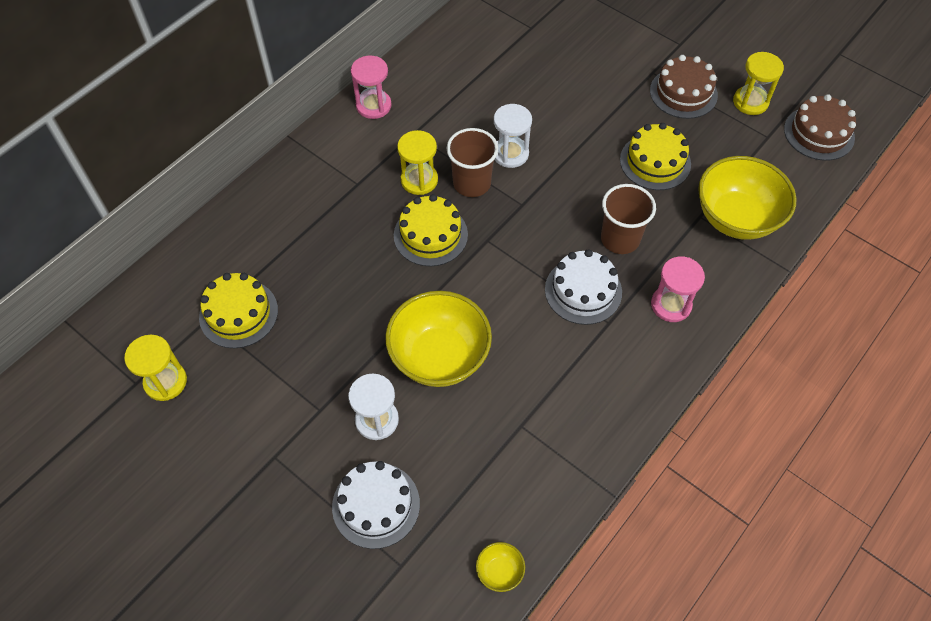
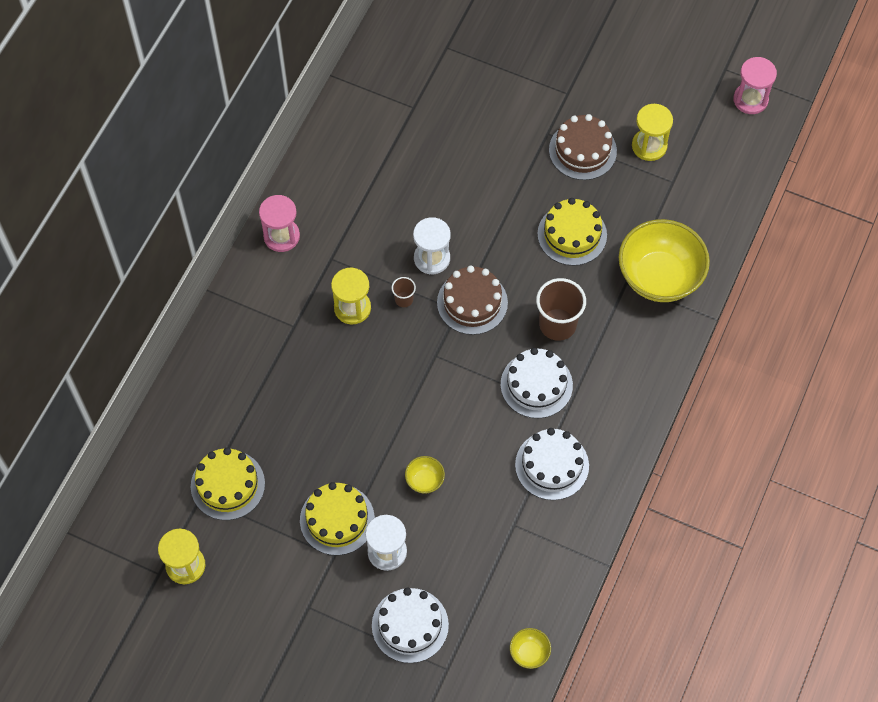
camera: 15 degrees left, 5 degrees up
(430, 235) = (380, 363): yellow cake -> yellow cake (337, 519)
(439, 357) = (424, 480): yellow bowl -> yellow bowl, size x0.42
(472, 183) = (404, 299): brown cup -> brown cup, size x0.49
(578, 374) = (552, 465): none -> white cake
(671, 305) = (618, 379): pink hourglass -> pink hourglass (750, 100)
(819, 133) = (720, 166): brown cake -> brown cake (472, 302)

